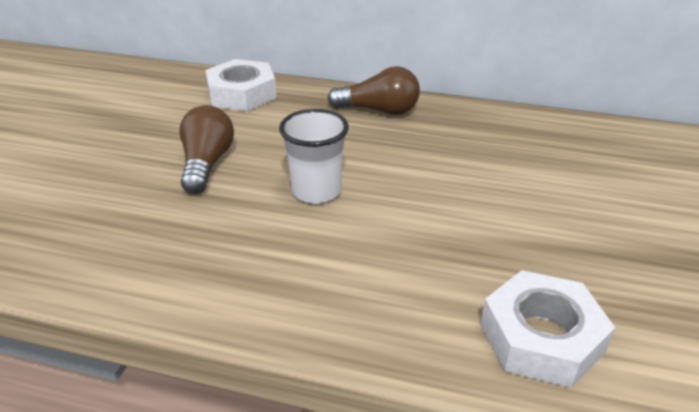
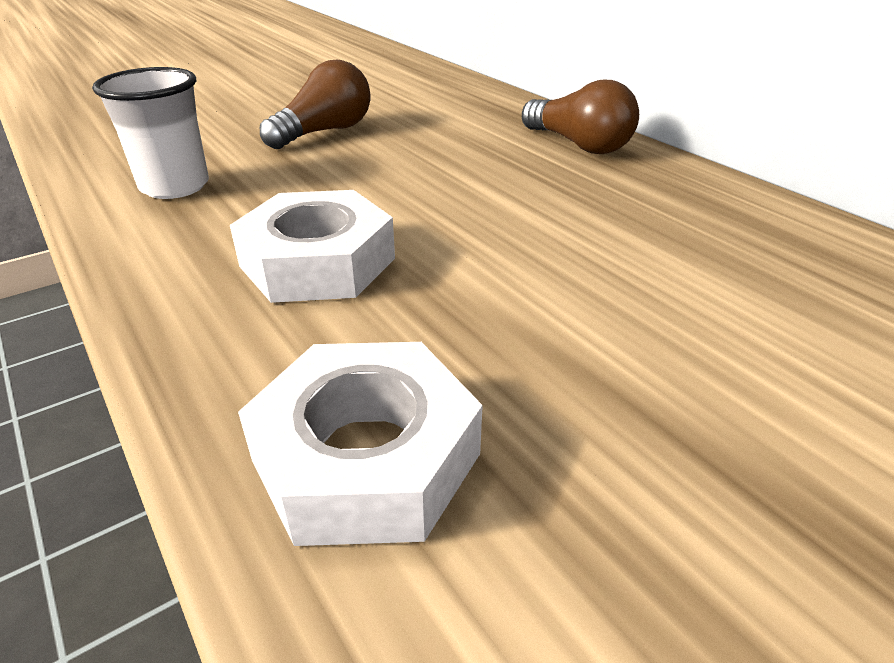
camera: 40 degrees right, 0 degrees up
(242, 94) = (454, 93): white nut -> white nut (318, 262)
(316, 191) = (381, 187): white cup -> white cup (175, 186)

